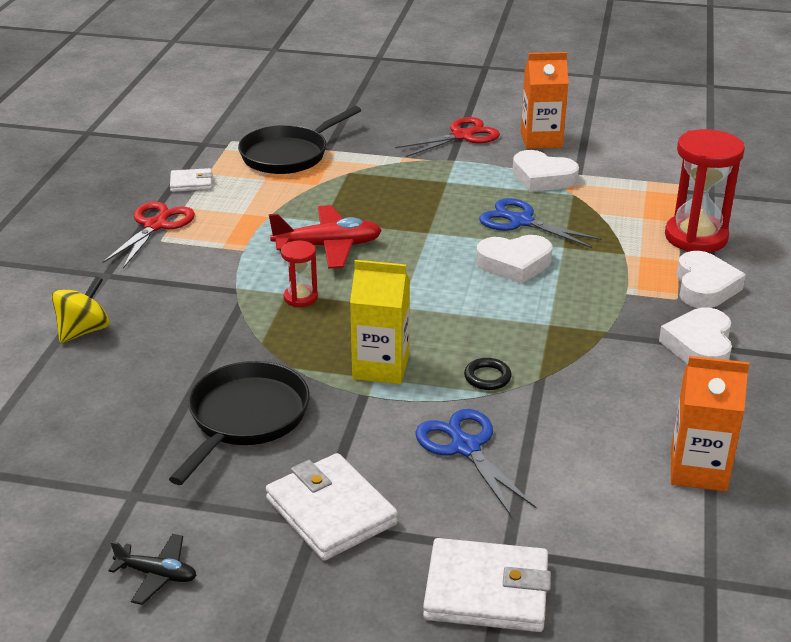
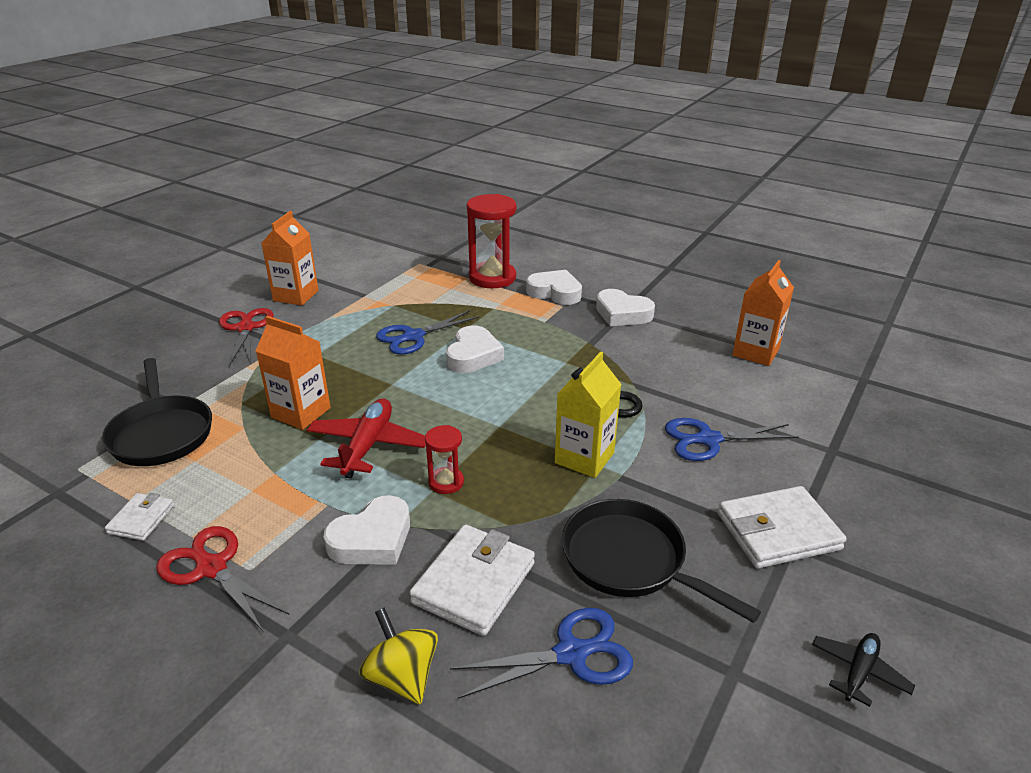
camera: 70 degrees left, 0 degrees up
(127, 403) = (571, 654): none -> blue scissors
(353, 202) = (301, 413): none -> orange carton
(486, 591) = (875, 471): white wallet -> white wallet (474, 583)
(542, 178) = (356, 310): white heart -> white heart (372, 539)

